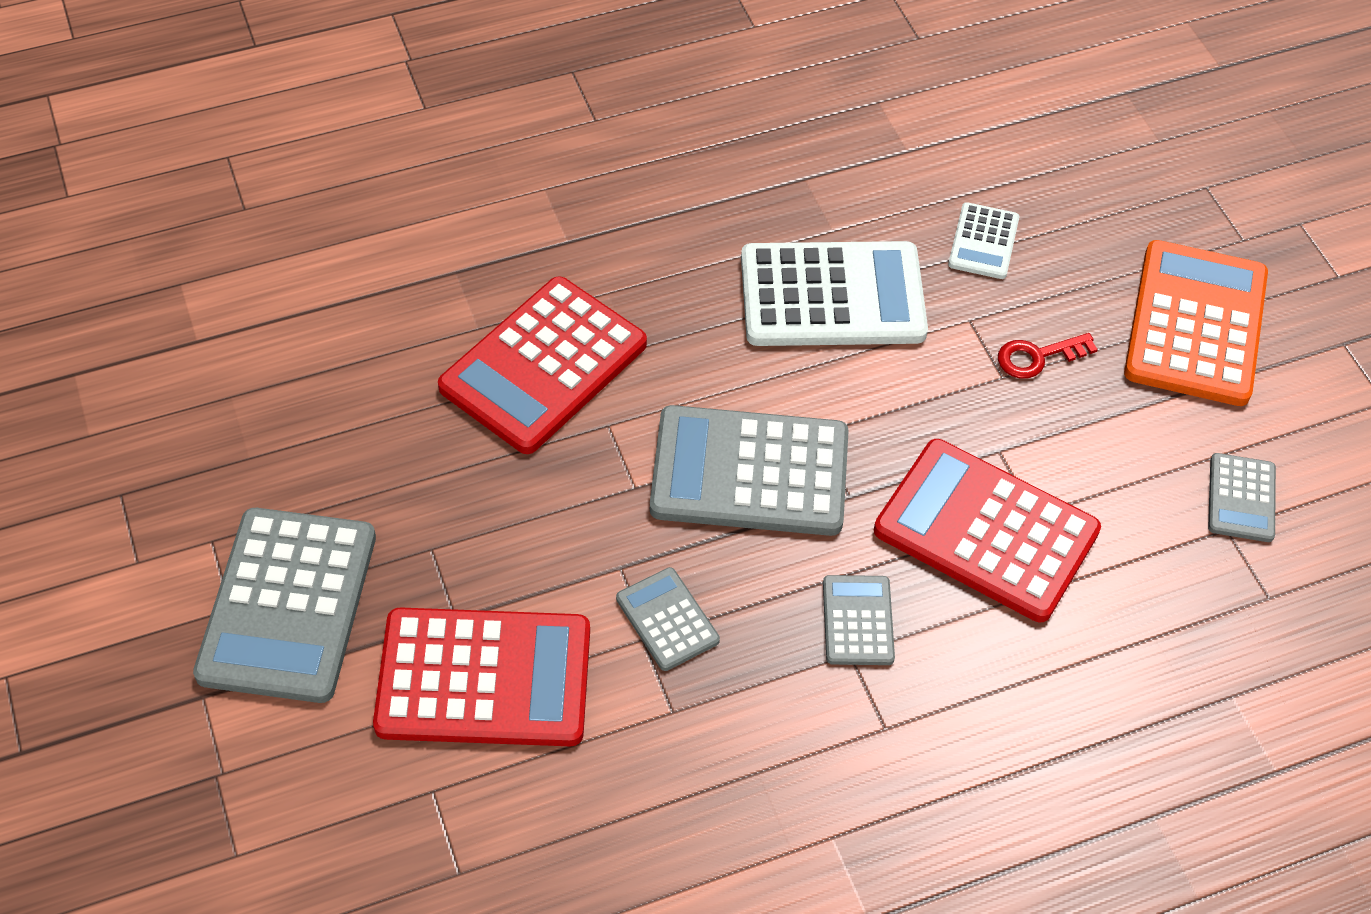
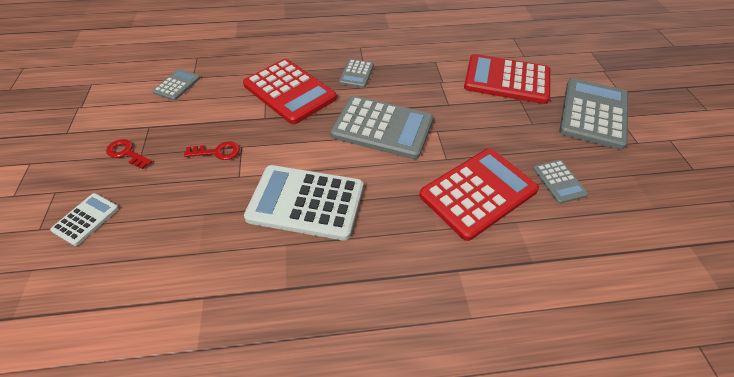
camera: 165 degrees left, 5 degrees down
(667, 619) = (432, 85): grey calculator -> grey calculator (559, 181)
(983, 242) = (200, 219): white calculator -> white calculator (86, 219)
(1195, 324) = (126, 153): orange calculator -> red key

